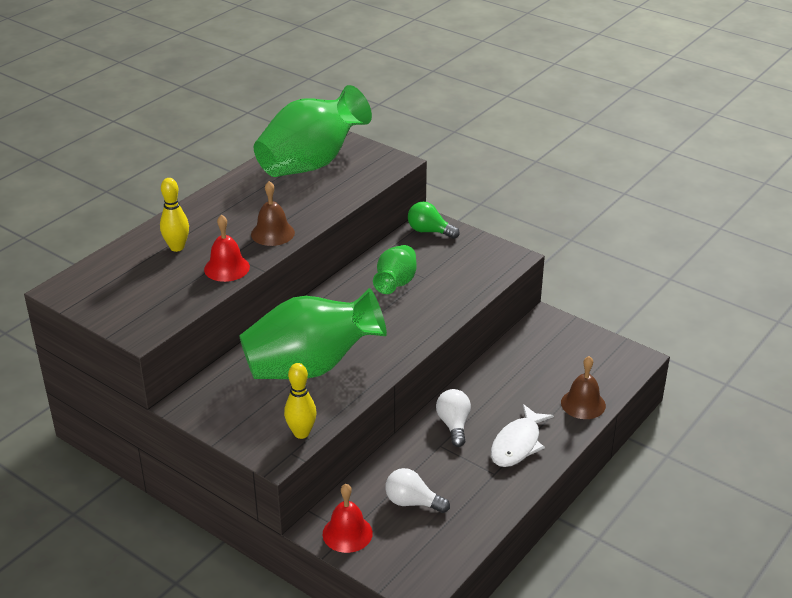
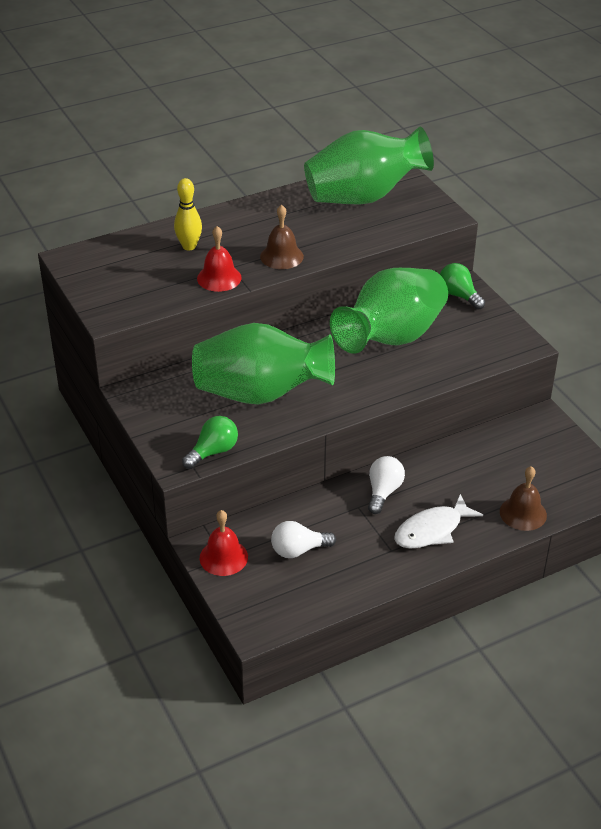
camera: 25 degrees right, 5 degrees up
(301, 433) = (213, 452): yellow bowling pin -> green light bulb
(396, 283) = (391, 338): green vase -> green vase, size x1.90
(412, 502) = (298, 550): white light bulb -> white light bulb turned 60 degrees counterclockwise

